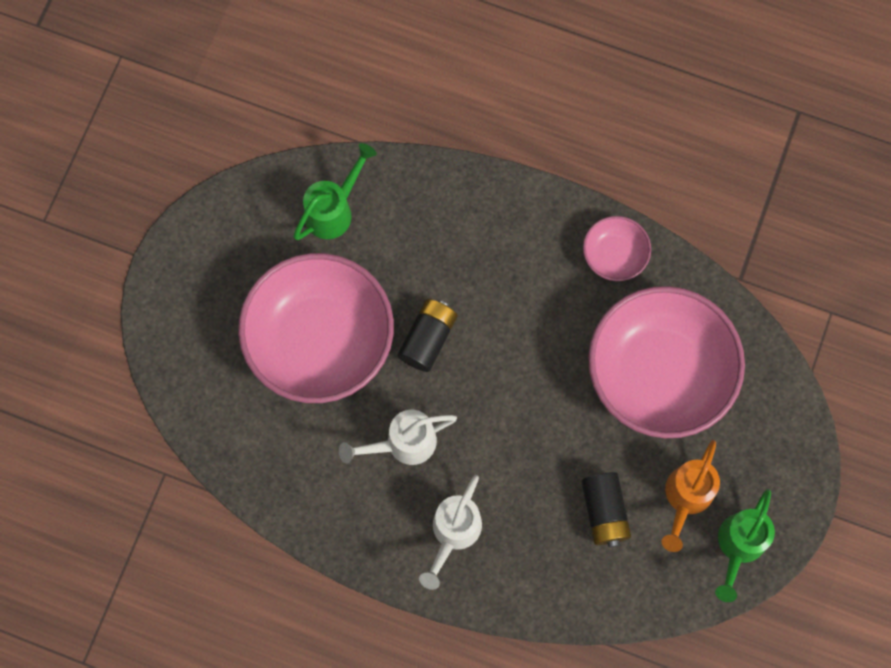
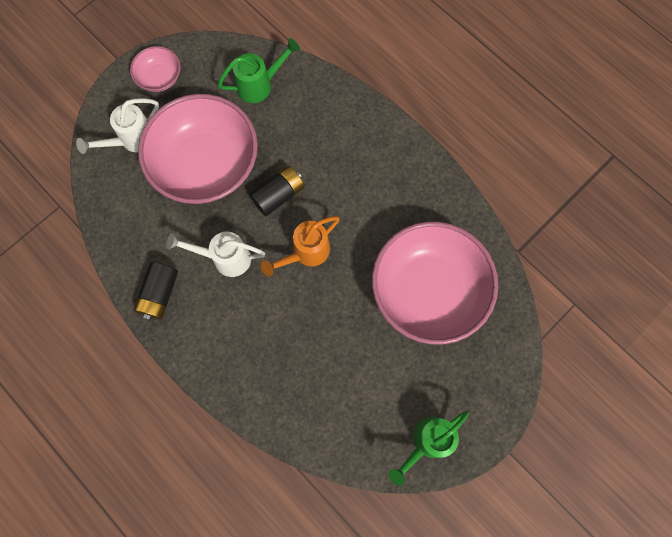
camera: 25 degrees right, 0 degrees up
(453, 533) = (227, 335): white watering can -> white watering can (132, 140)
(604, 512) = (341, 370): black battery -> black battery (160, 294)
(614, 255) = (435, 195): pink bowl -> pink bowl (160, 77)
(686, 498) = (405, 388): orange watering can -> orange watering can (306, 252)

